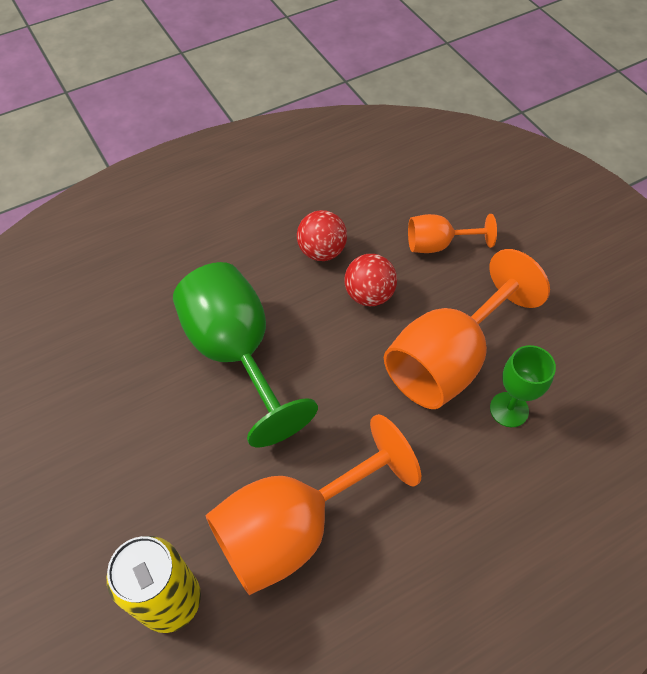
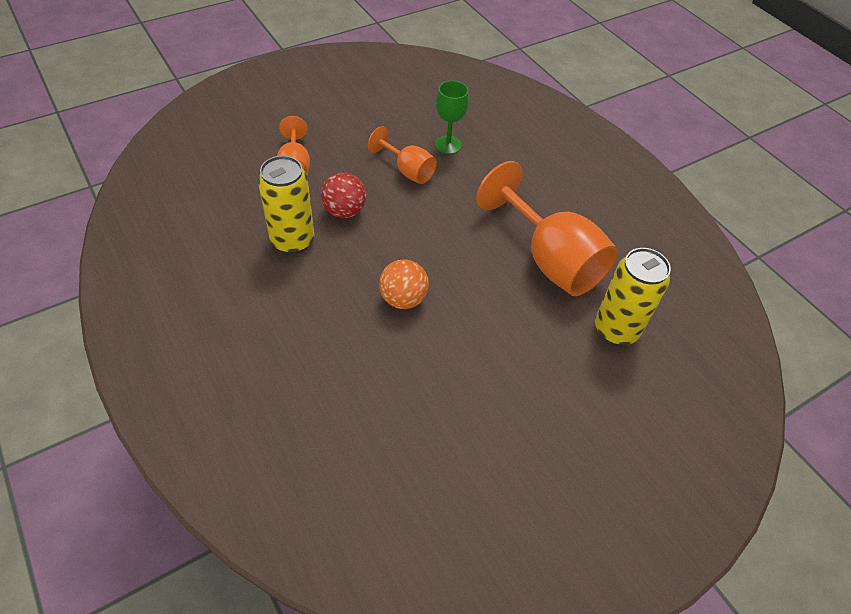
camera: 95 degrees left, 5 degrees down
(236, 354) = (403, 299): green goblet -> orange ball
(321, 251) = (292, 240): red ball -> yellow can
(448, 359) = (408, 170): orange goblet -> orange goblet, size x0.53

